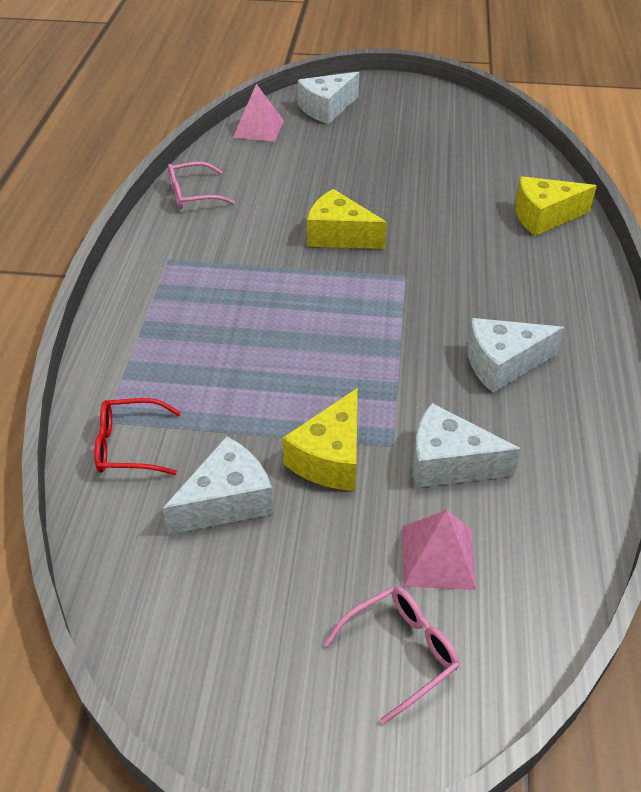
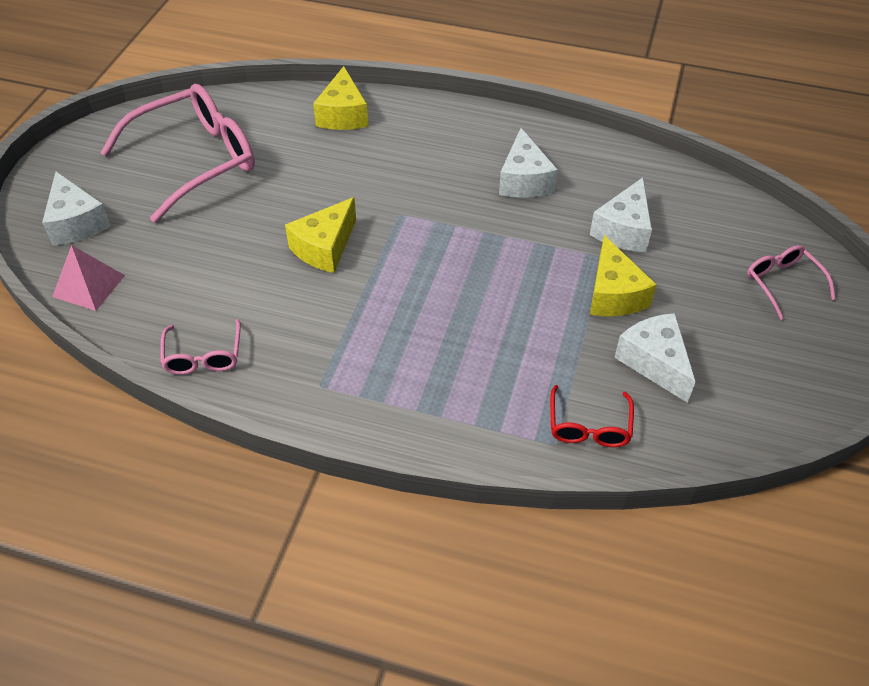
camera: 80 degrees left, 5 degrees up
(330, 458) = (613, 294): yellow cheese -> yellow cheese turned 45 degrees clockwise
(428, 146) = (195, 160): none -> pink glasses
(438, 557) = (708, 252): pink pyramid -> none

